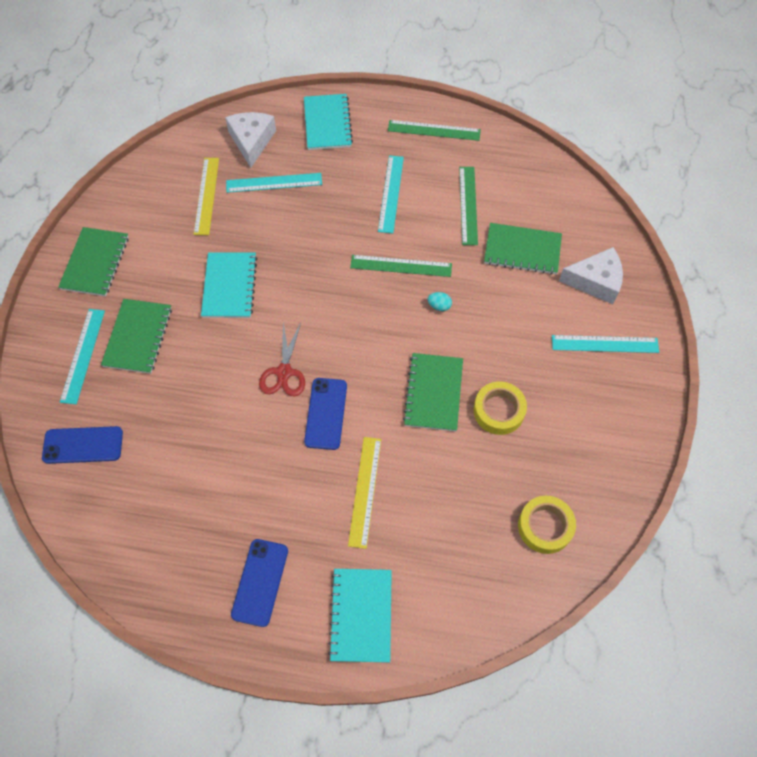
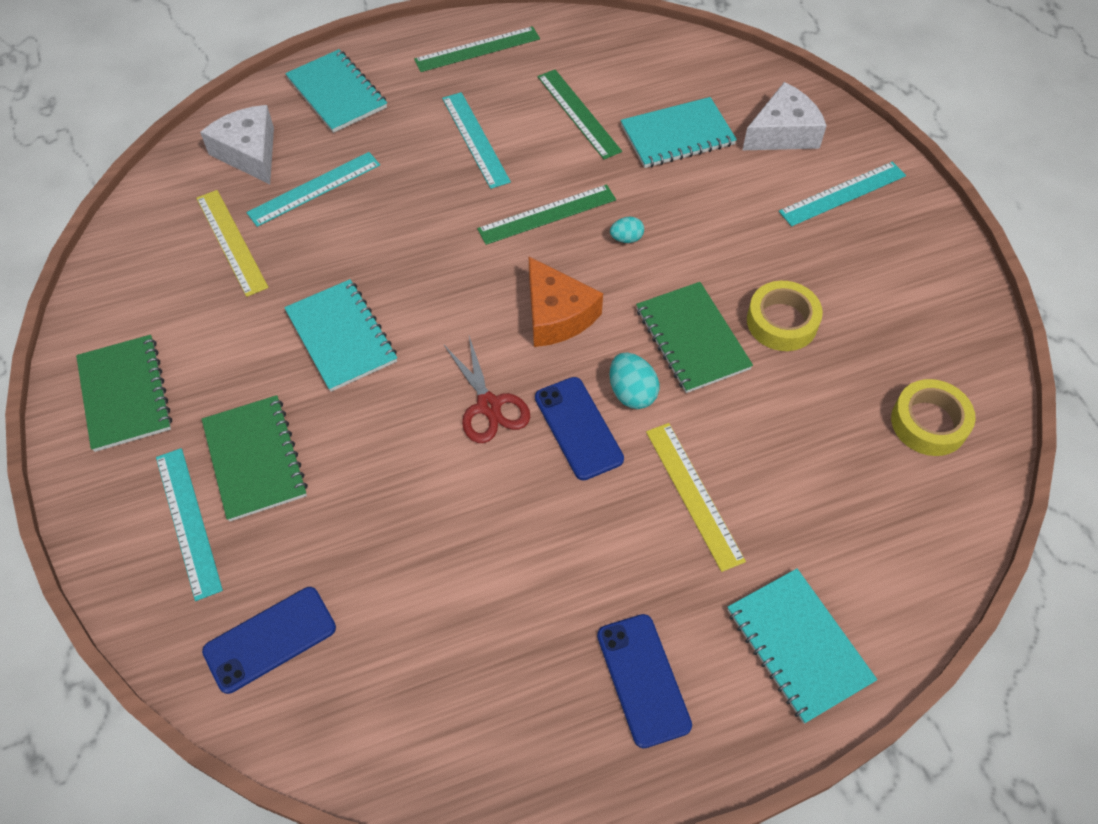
camera: 30 degrees left, 5 degrees down
(362, 335) = (556, 315): none -> orange cheese
(372, 408) = (632, 393): none -> turquoise egg
(522, 250) = (677, 135): green notebook -> turquoise notebook

